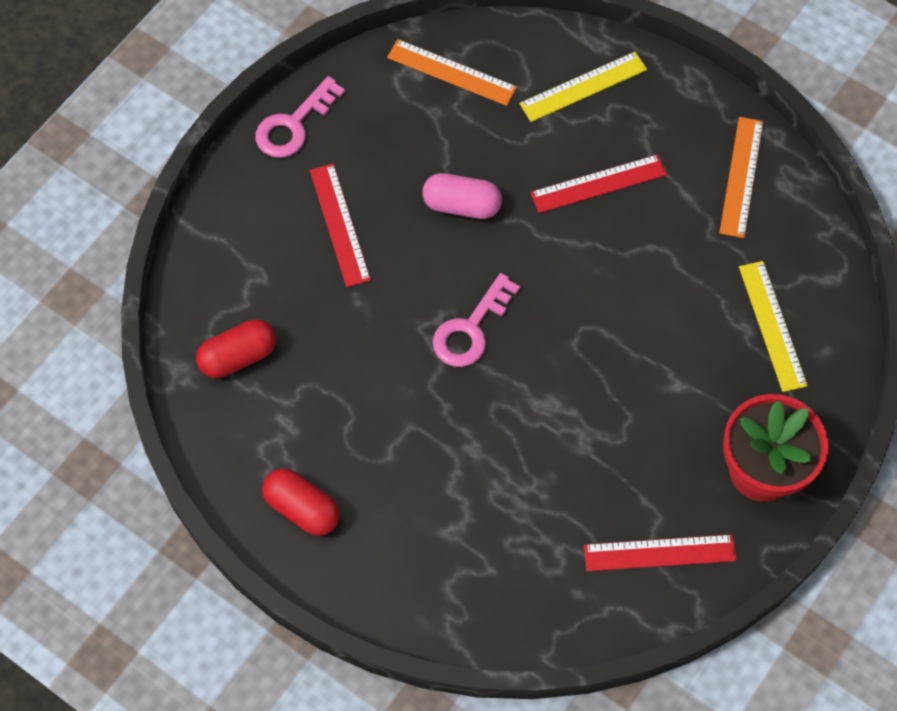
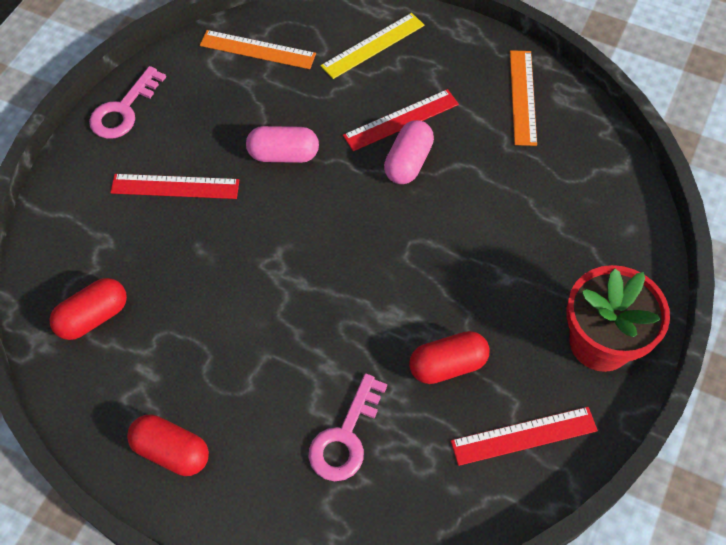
camera: 10 degrees left, 5 degrees down
(339, 225) = (175, 187): red ruler -> red ruler turned 60 degrees counterclockwise
(471, 329) = (309, 258): pink key -> pink key (345, 436)
(596, 467) = (447, 365): none -> red capsule
(597, 235) = (408, 162): none -> pink capsule
(772, 325) = (578, 214): yellow ruler -> none

